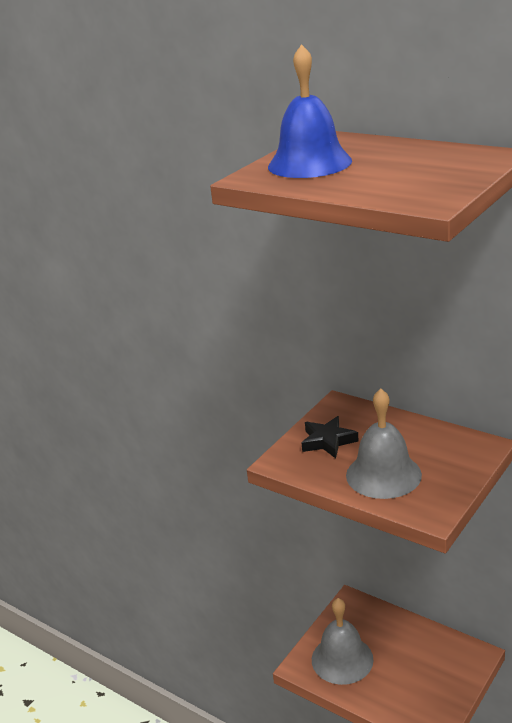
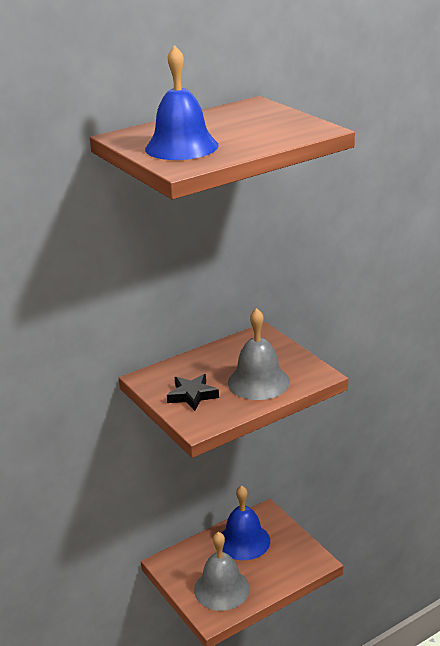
camera: 70 degrees left, 0 degrees up
(420, 651) = (244, 541): none -> blue bell

